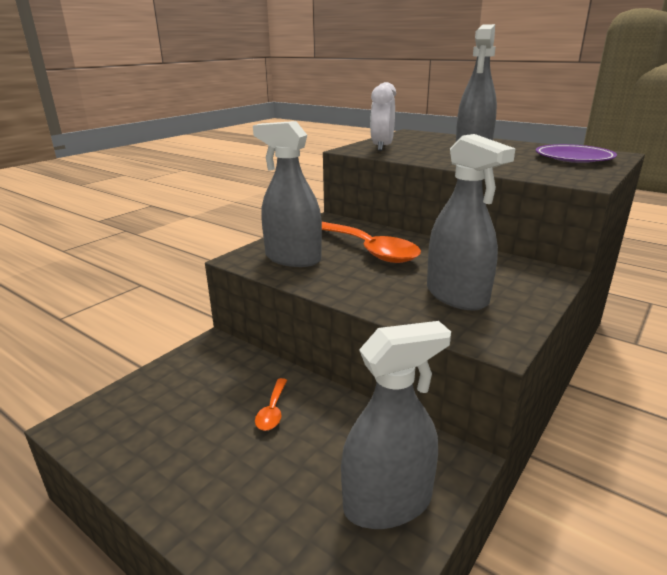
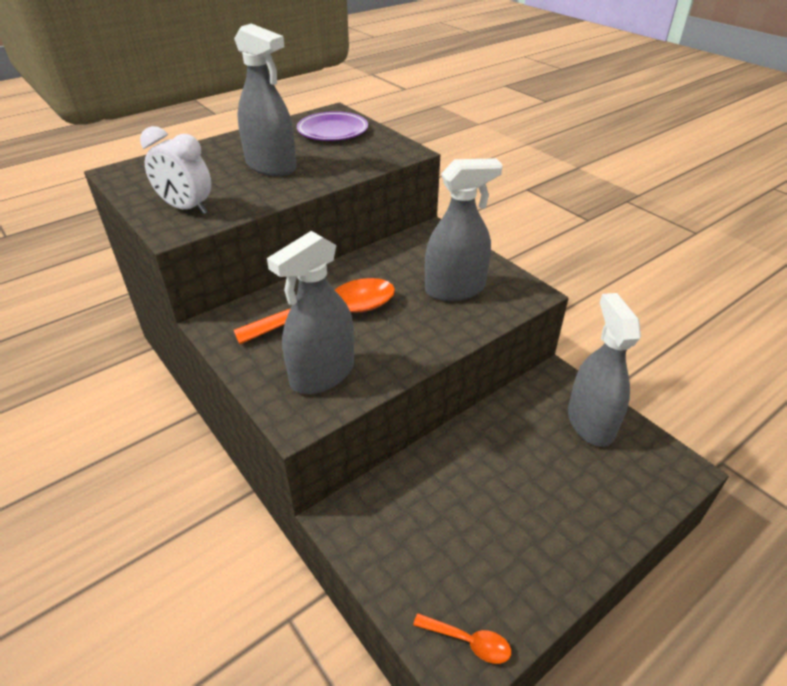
camera: 75 degrees left, 15 degrees up
(272, 411) = (478, 475): orange spoon -> orange spoon (468, 641)

